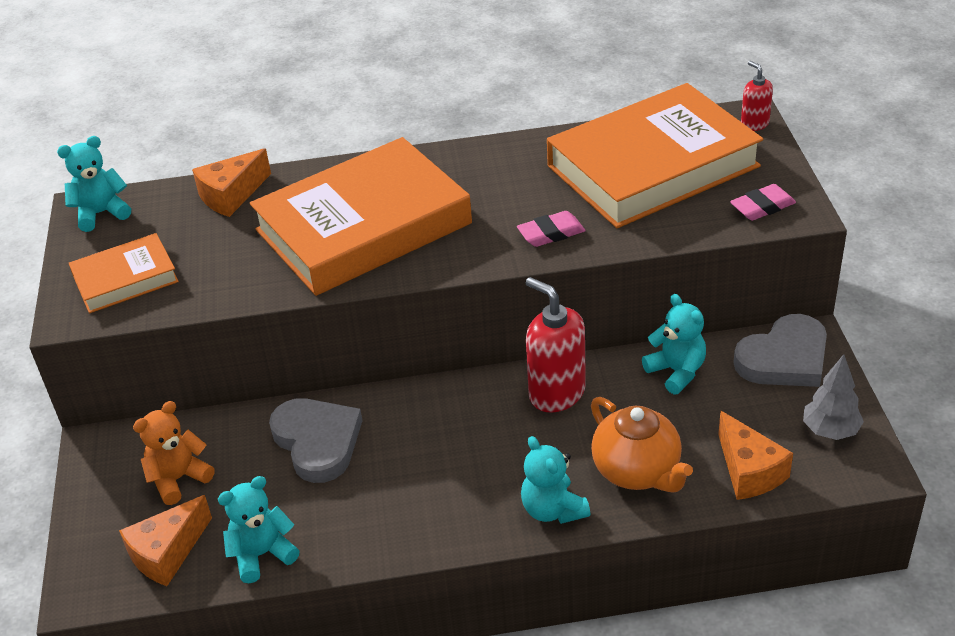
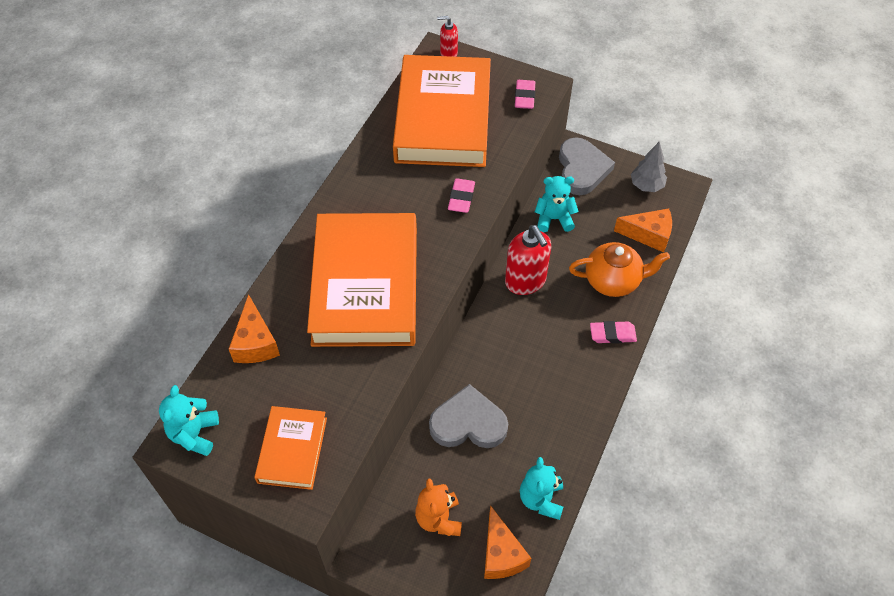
camera: 60 degrees left, 15 degrees up
(553, 509) = (612, 334): turquoise teddy bear -> pink eraser
(556, 393) = (525, 281): red soap dispenser -> red soap dispenser turned 105 degrees counterclockwise

